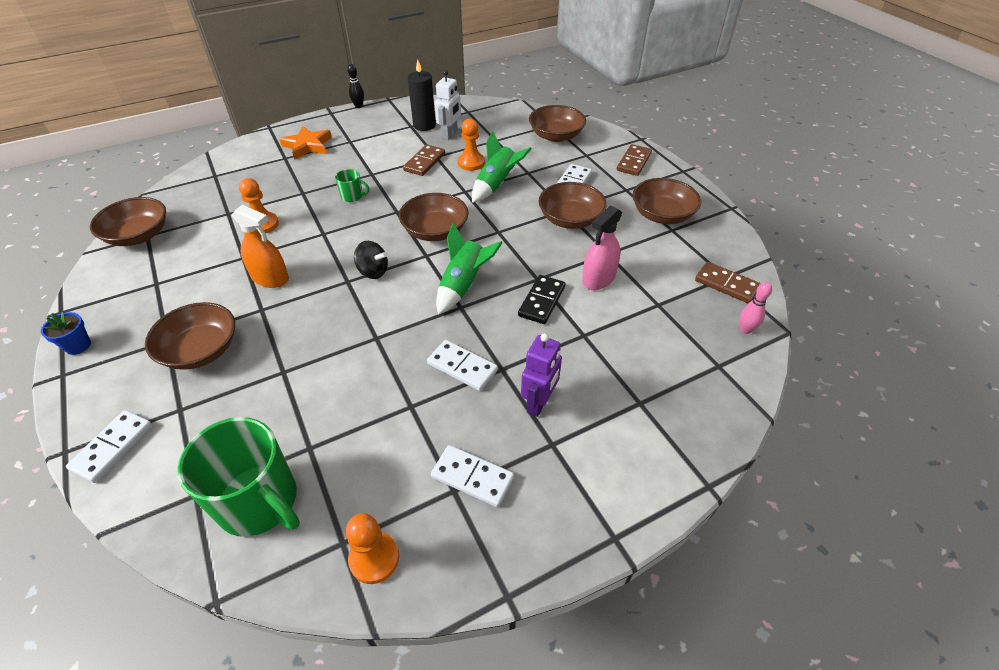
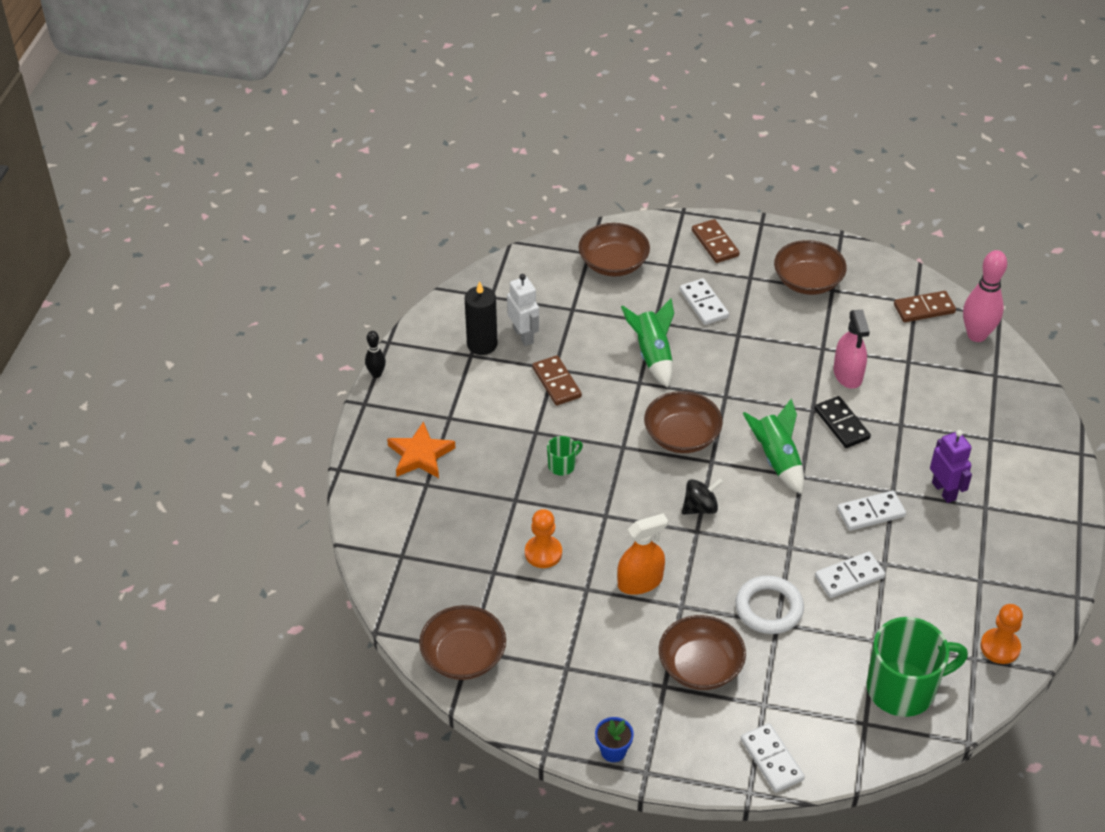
camera: 50 degrees left, 0 degrees up
(296, 358) = (769, 608): none -> white ring
(471, 163) = (595, 350): orange pawn -> none
(472, 477) = (978, 564): white domino -> white domino (849, 577)
(570, 219) = (755, 340): brown bowl -> none
(745, 330) = (976, 335): pink bowling pin -> pink bowling pin, size x1.91

